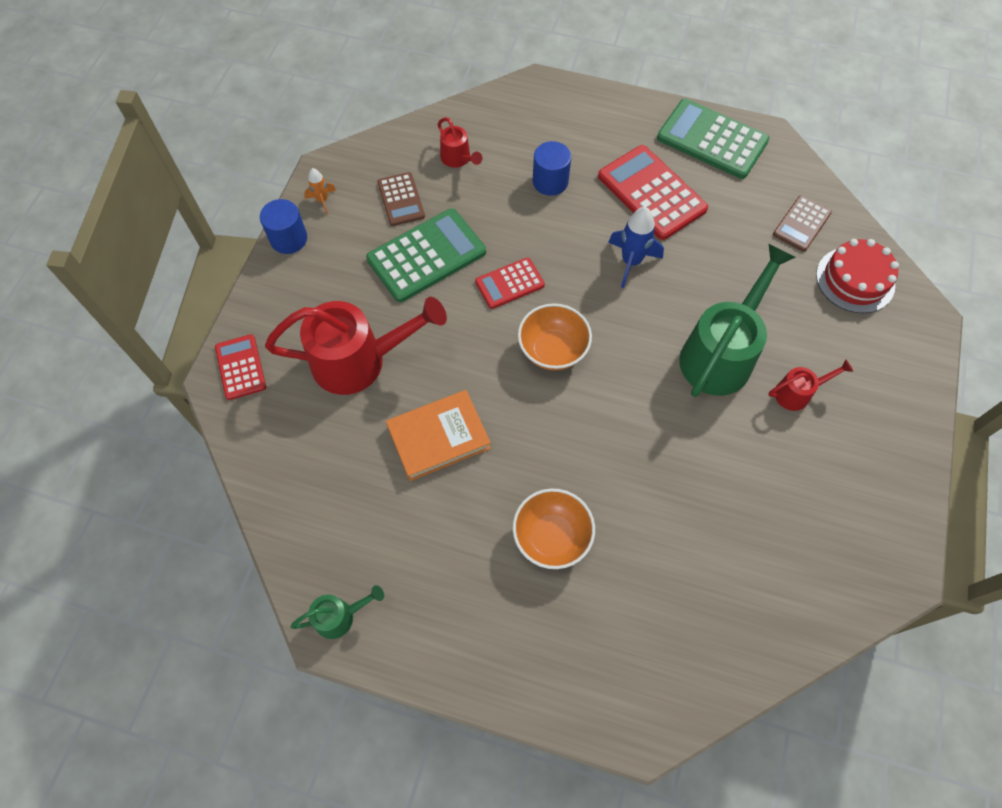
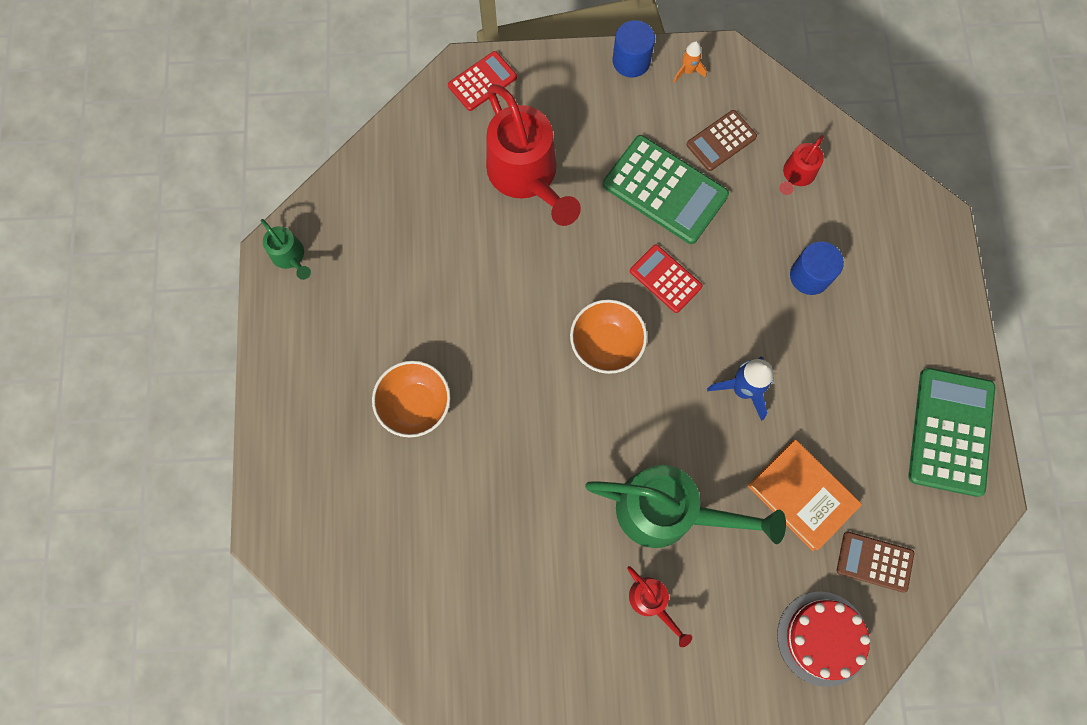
camera: 70 degrees right, 10 degrees up
(439, 437) = (476, 274): orange book -> orange book (801, 495)
(651, 193) = (842, 385): red calculator -> none

